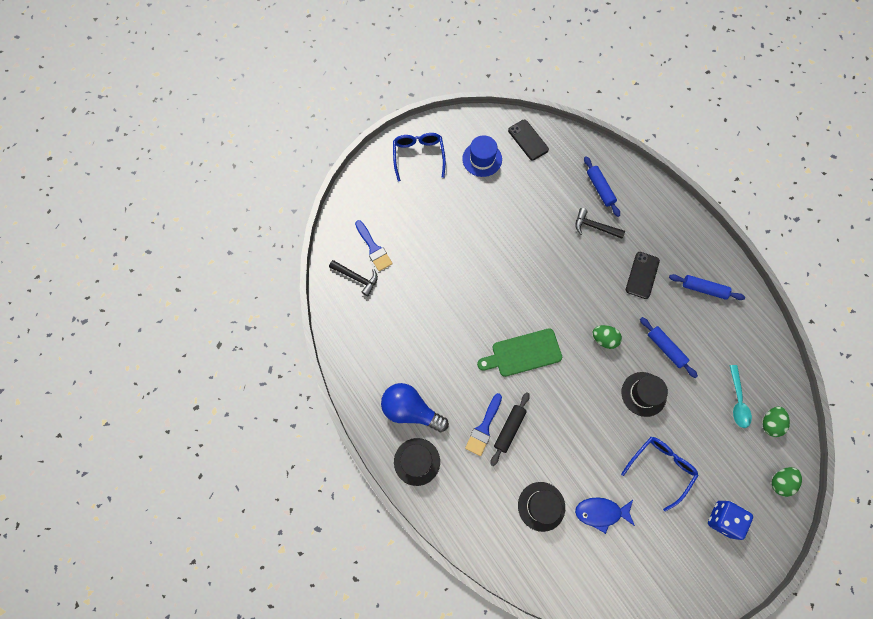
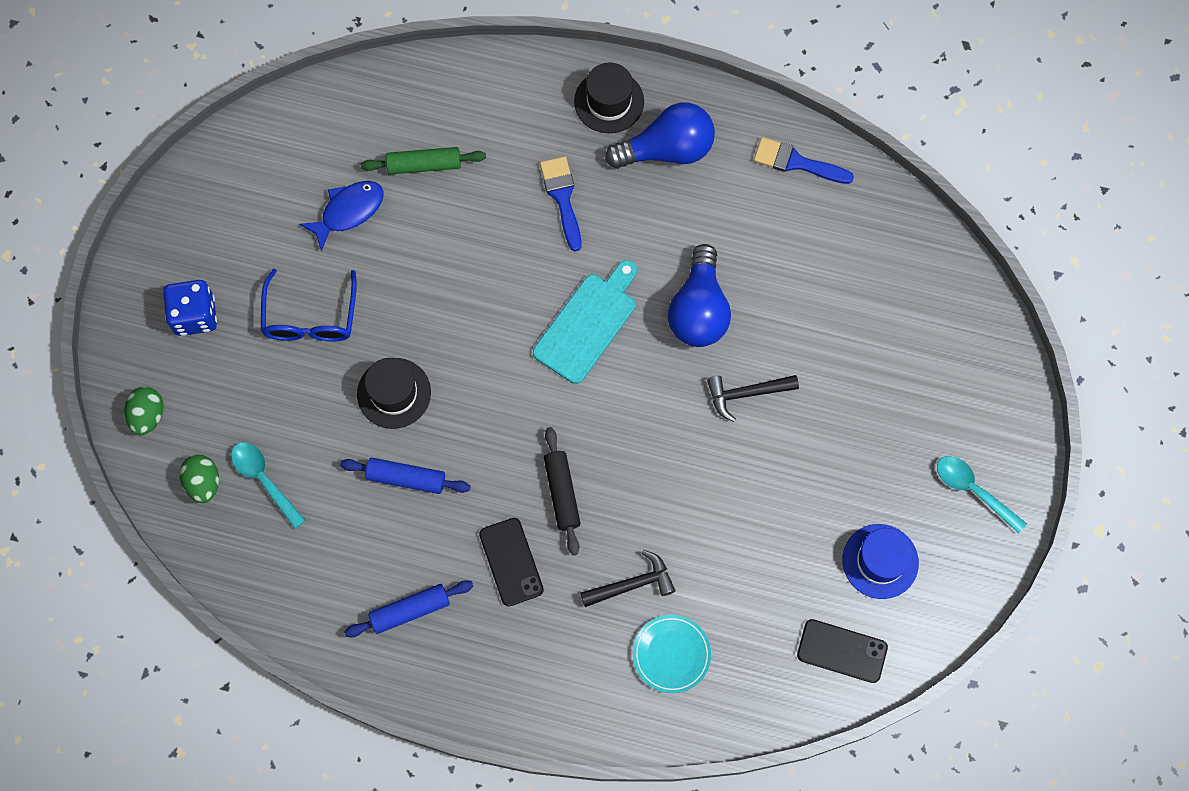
camera: 140 degrees right, 0 degrees up
(357, 278) = (884, 251): black hammer -> black hammer (746, 394)
(373, 248) = (902, 306): blue brush -> blue brush (797, 162)
(418, 156) = (973, 490): blue glasses -> turquoise spoon
(465, 318) = (698, 310): none -> blue light bulb
(509, 429) = (530, 220): black rolling pin -> black rolling pin (562, 493)
(523, 353) = (587, 324): green cutting board -> turquoise cutting board
(541, 506) = (424, 165): black hat -> green rolling pin
(600, 189) = (671, 654): blue rolling pin -> turquoise plate
(604, 339) = (497, 426): green egg -> none

